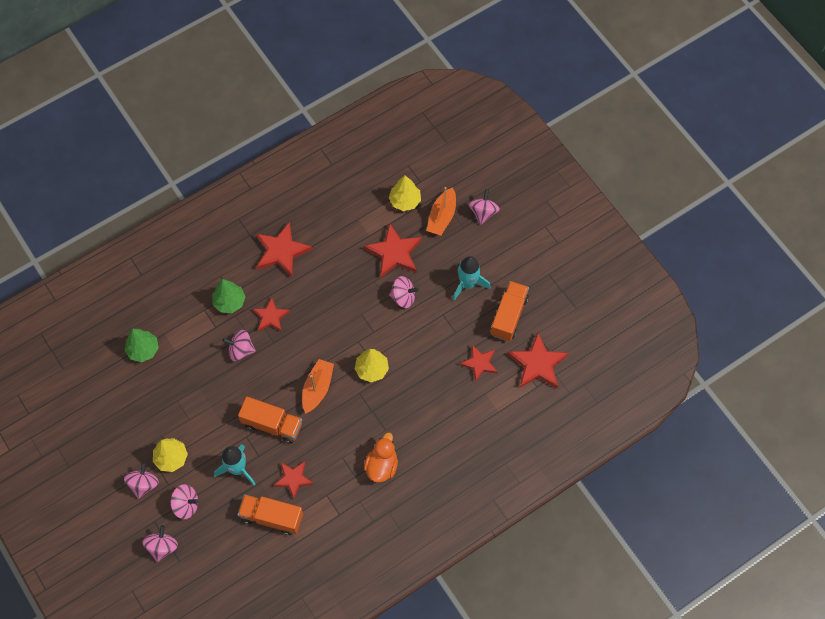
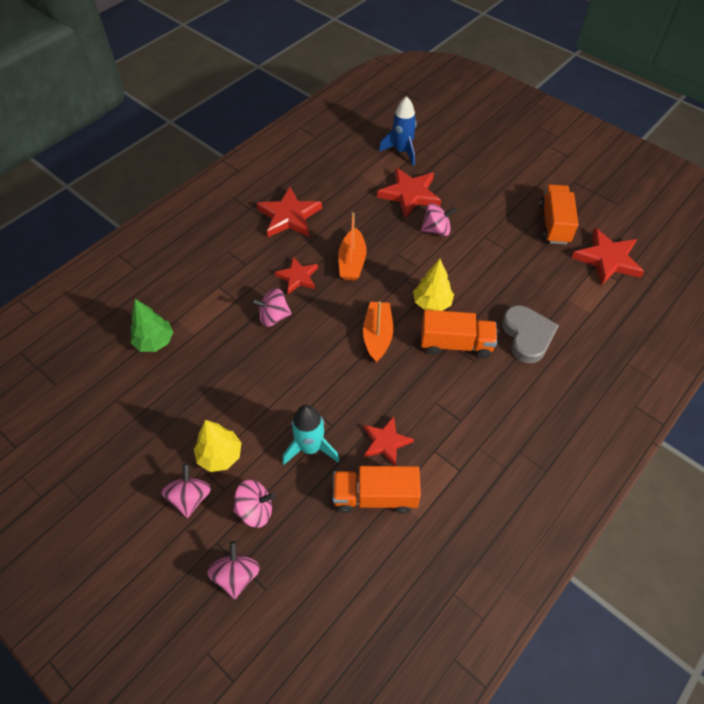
camera: 15 degrees left, 10 degrees down
(229, 302) = (246, 273): green tree -> none
(272, 424) = (337, 386): orange truck -> orange truck (455, 344)
(381, 465) = (487, 400): orange duck -> none
(405, 201) = (402, 151): yellow tree -> blue rocket
(436, 419) = (527, 336): none -> grey heart
(442, 216) = (444, 156): orange boat -> orange boat (352, 262)
(468, 284) = (498, 205): turquoise rocket -> none
(479, 363) = (546, 272): red star -> none
(483, 212) = (483, 146): pink spinning top -> none

